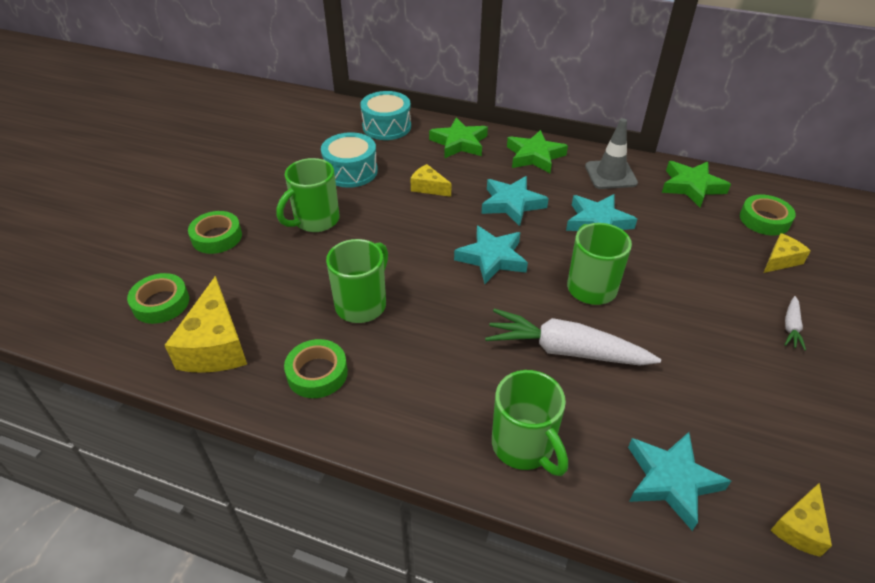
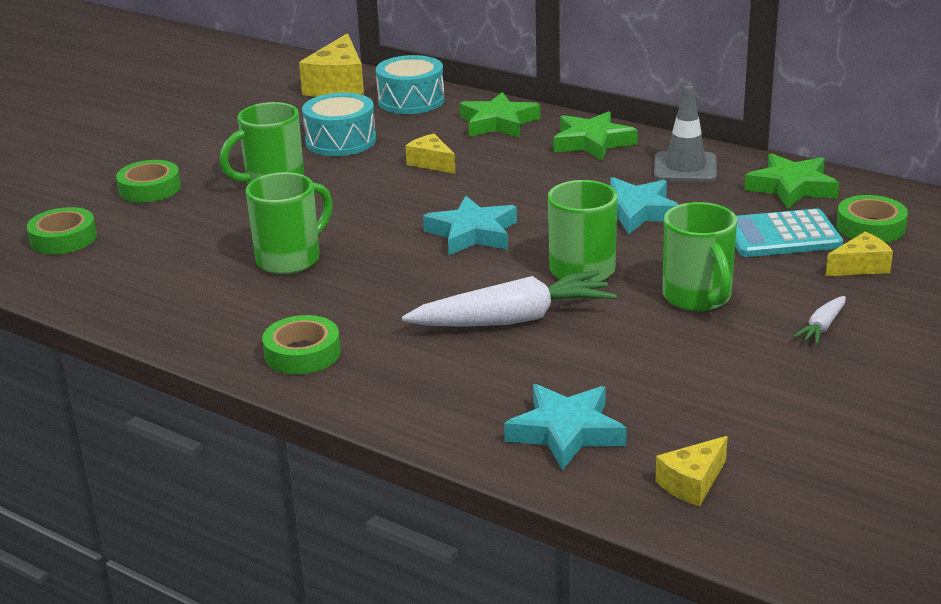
camera: 15 degrees right, 15 degrees down
(216, 345) = (109, 277): yellow cheese -> yellow cheese (338, 86)
(317, 373) = (210, 309): green tape -> green tape (302, 353)
(512, 204) = (530, 186): turquoise star -> none
(524, 446) = (411, 388): green mug -> green mug (698, 298)
(566, 350) = (512, 319): white carrot -> white carrot turned 135 degrees clockwise
(711, 235) = (782, 236): none -> turquoise calculator

